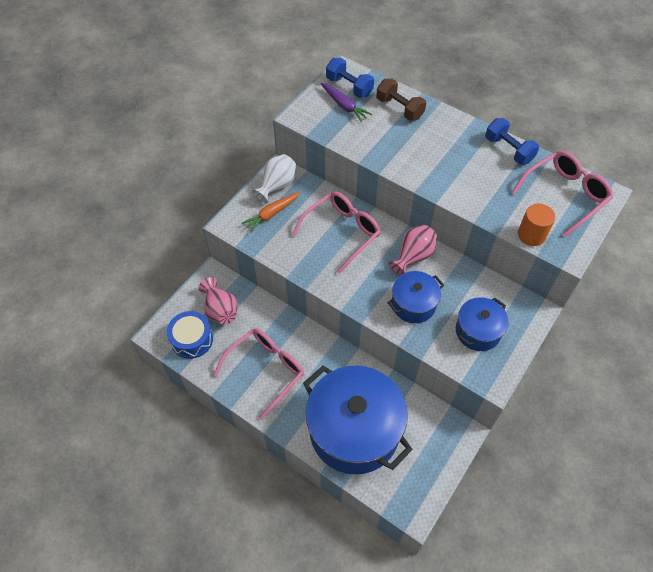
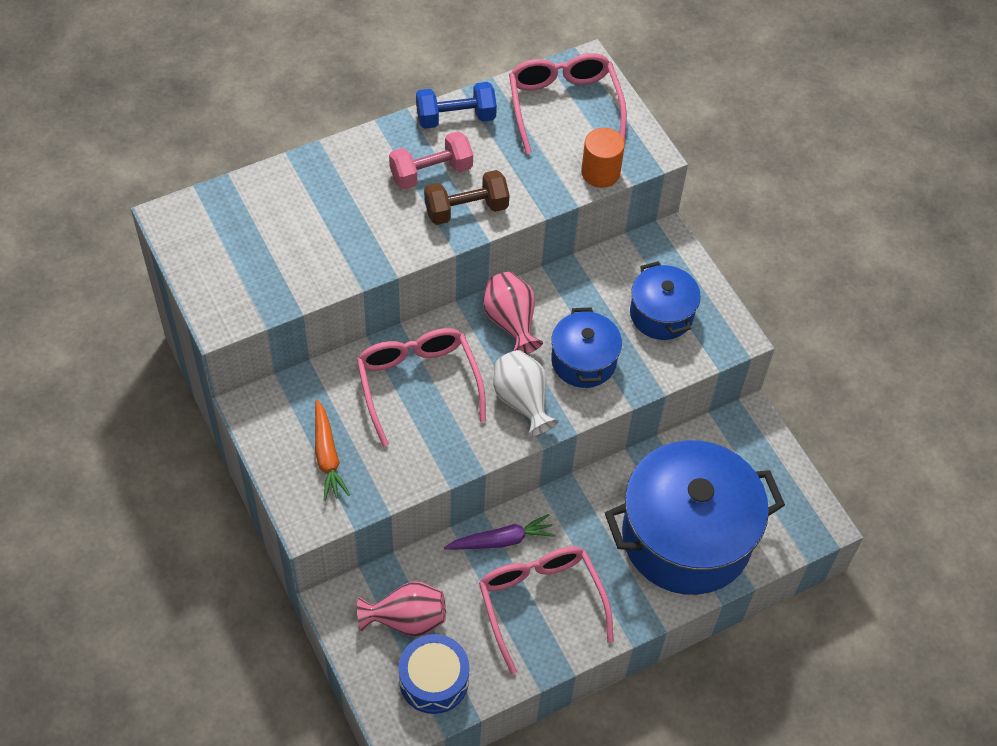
camera: 65 degrees left, 0 degrees up
(277, 186) = (278, 425): white vase -> white vase (522, 401)
(344, 106) = (242, 254): purple carrot -> purple carrot (501, 540)
(349, 87) = (209, 229): blue dumbbell -> none
(399, 108) = (297, 193): brown dumbbell -> brown dumbbell (466, 209)
(460, 156) = (431, 172): none -> pink dumbbell

